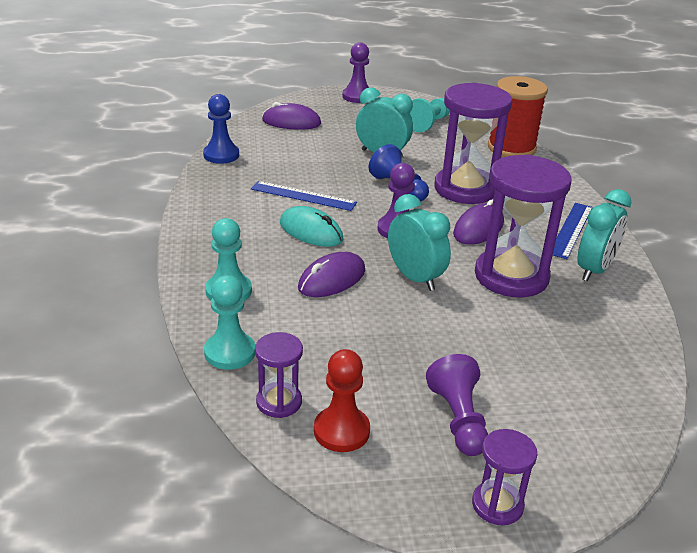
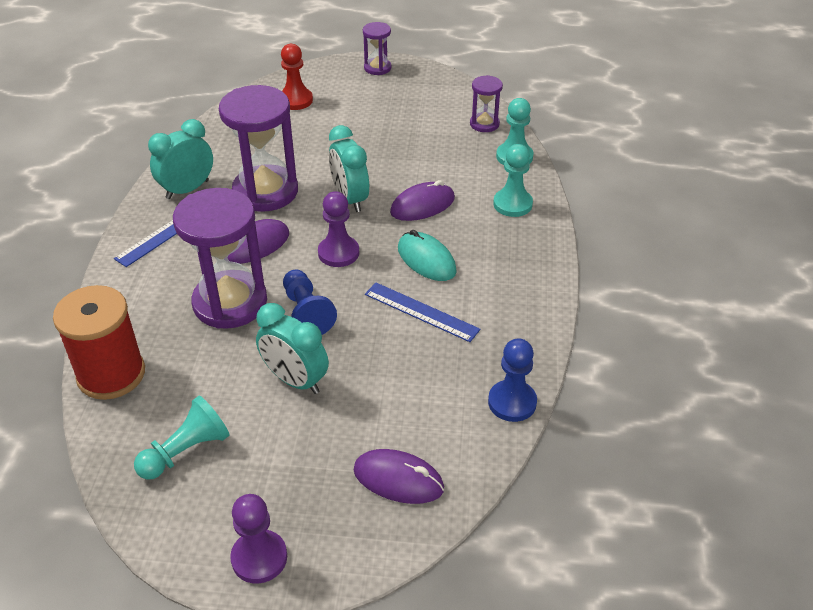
camera: 165 degrees left, 10 degrees up
(341, 431) = (449, 106): red pawn -> red pawn (295, 100)
(458, 419) = (375, 103): purple pawn -> none

